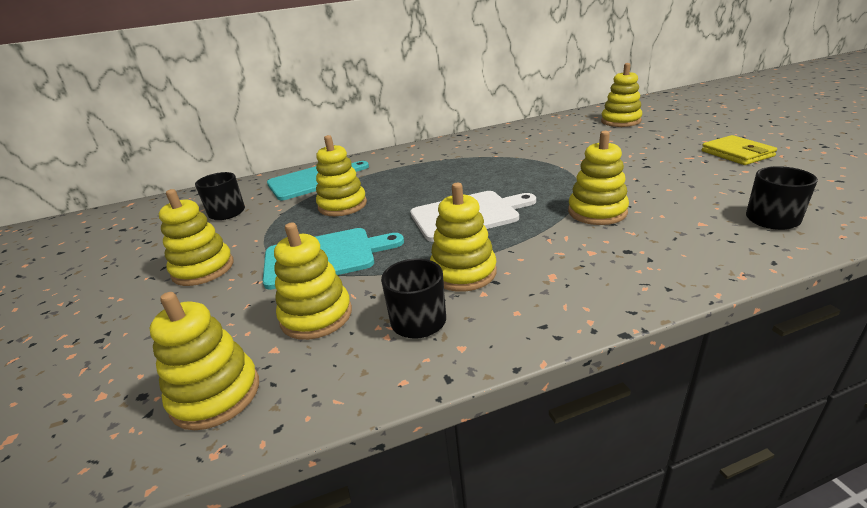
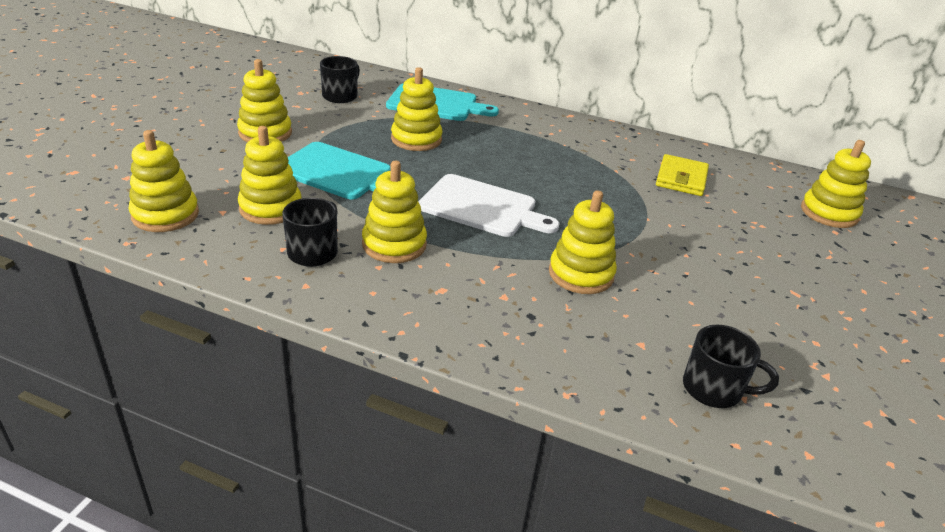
camera: 35 degrees right, 5 degrees up
(737, 154) = (858, 324): yellow wallet -> yellow wallet (681, 179)

